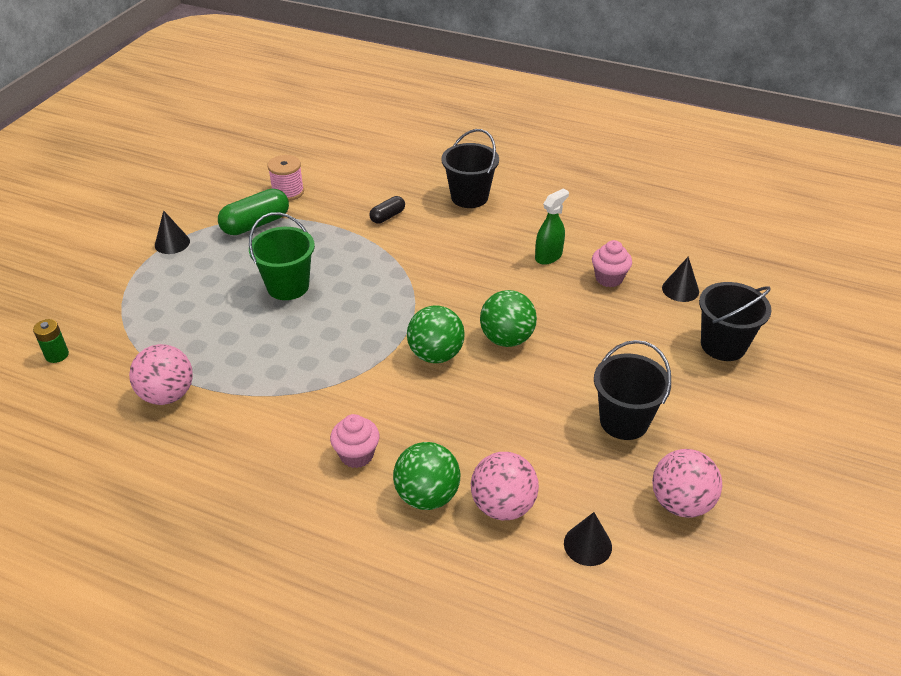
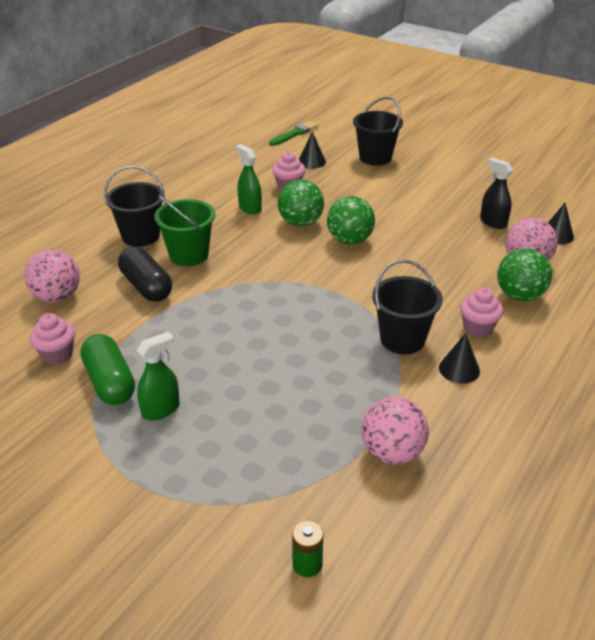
camera: 80 degrees left, 5 degrees down
(172, 243) = (113, 458): black cone -> black cone (459, 369)
(224, 255) = (161, 409): none -> green spray bottle
(288, 192) = (57, 355): pink spool -> pink cupcake
(288, 286) = (237, 360): green bucket -> green bucket (189, 255)
(387, 216) = (146, 287): black capsule -> black capsule, size x1.76
(436, 355) = (362, 277): green ball -> green ball (300, 223)
(597, 472) = (493, 222): none -> black spray bottle
(624, 421) = (445, 205): black bucket -> black bucket (402, 339)
(681, 503) = (518, 197): pink ball -> pink ball (57, 297)
(748, 267) = (294, 134): none -> green brush

